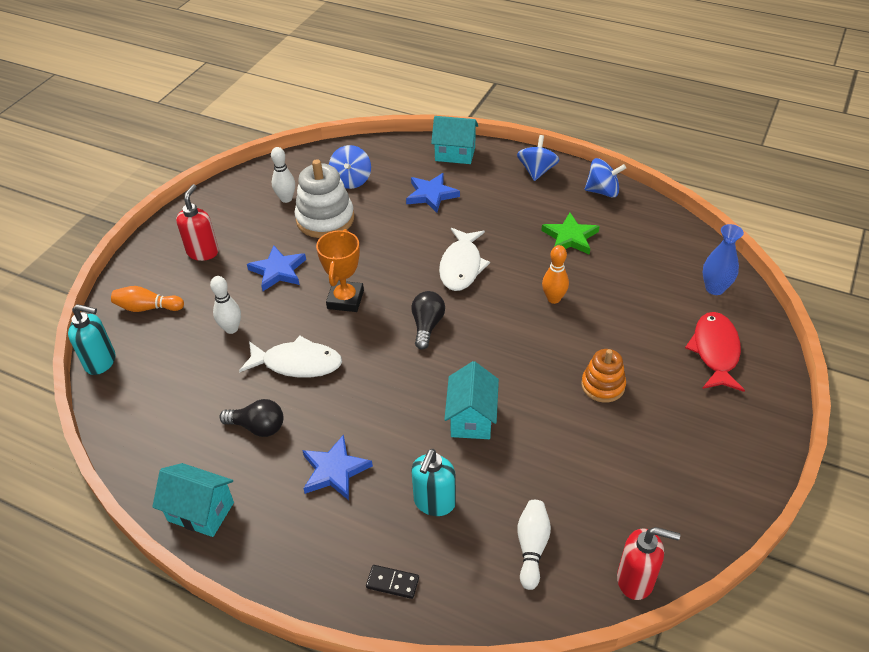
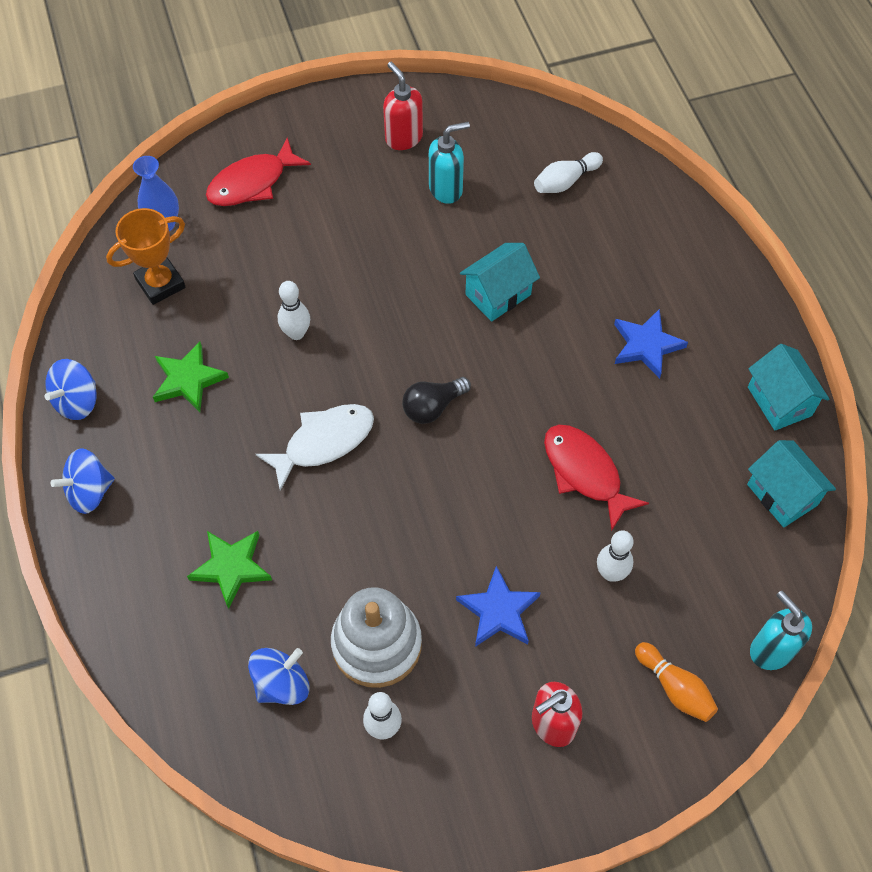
camera: 135 degrees left, 15 degrees up
(258, 427) = (675, 438): black light bulb -> none
(297, 363) = (585, 473): white fish -> red fish
(345, 299) = (471, 506): orange trophy -> orange trophy (160, 283)
(392, 583) = (681, 237): black domino -> none
(431, 195) = (231, 567): blue star -> green star
(434, 502) = (597, 261): turquoise soap dispenser -> turquoise soap dispenser (446, 189)
(455, 154) = (126, 608): turquoise house -> turquoise house (782, 494)
(553, 299) = (296, 333): orange bowling pin -> white bowling pin
(602, 191) = (77, 401): blue spinning top -> blue spinning top turned 105 degrees counterclockwise
(603, 385) = (369, 232): orange stacking toy -> none
(636, 580) = (525, 115): red soap dispenser -> red soap dispenser (403, 138)

